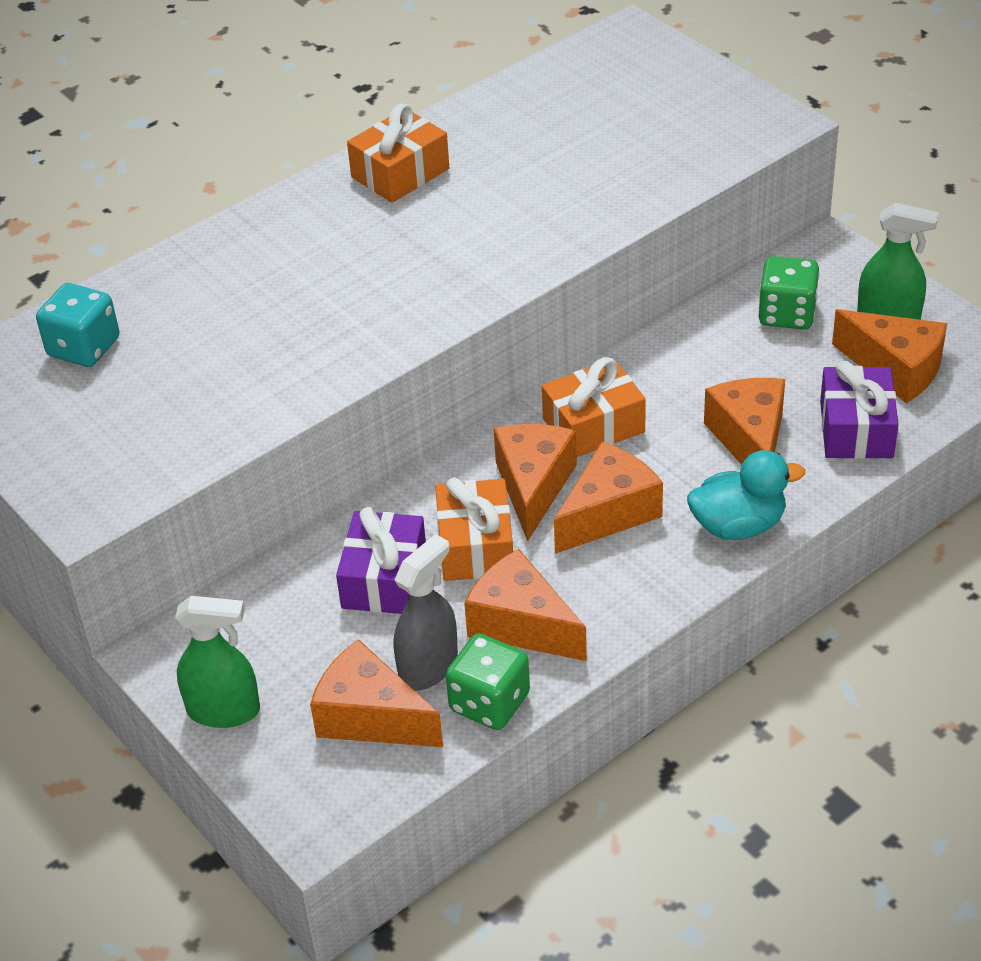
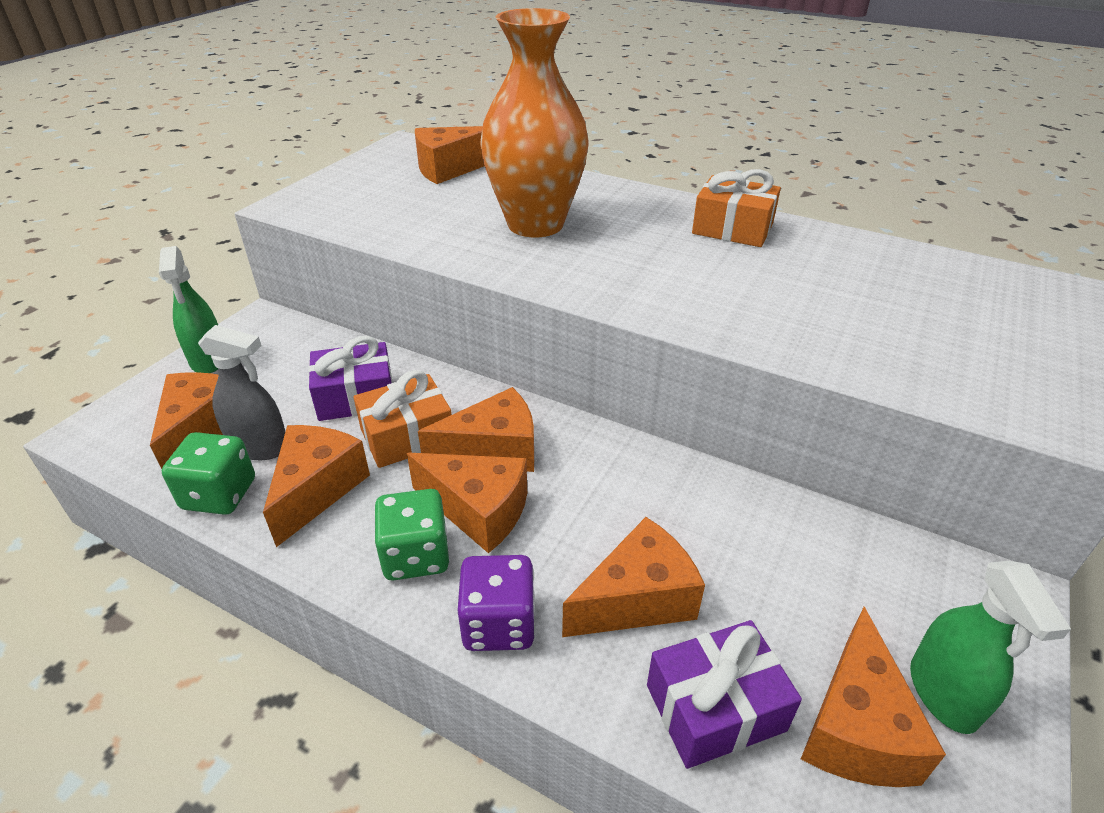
camera: 65 degrees right, 5 degrees down
(84, 347) = (449, 169): turquoise dice -> orange cheese
(293, 307) = (535, 224): none -> orange vase
(593, 425) = (591, 469): orange gift -> none
(738, 525) = (499, 623): turquoise duck -> purple dice
(787, 314) = (862, 581): green dice -> green dice (416, 555)

